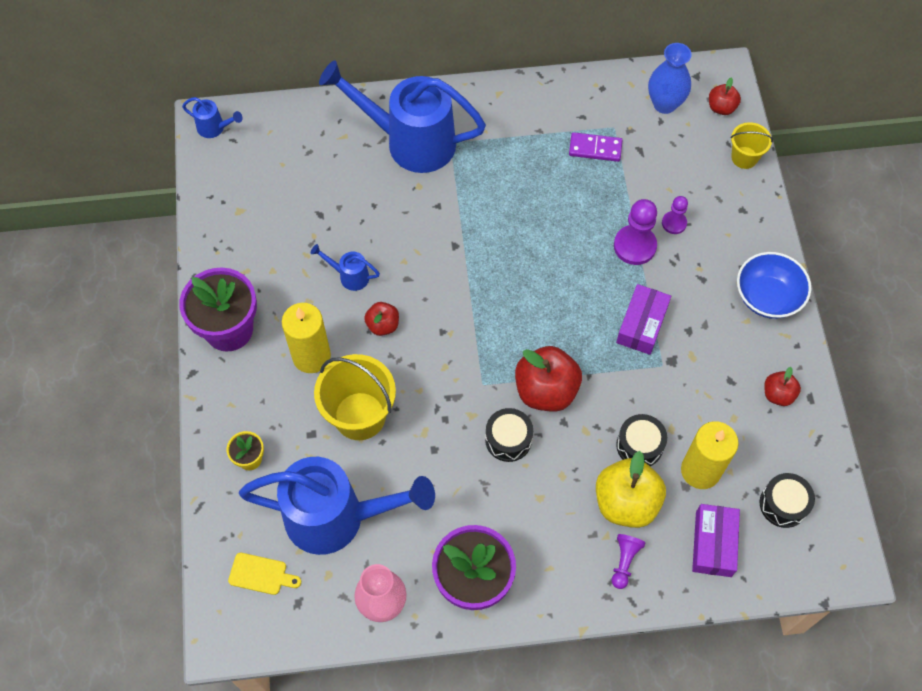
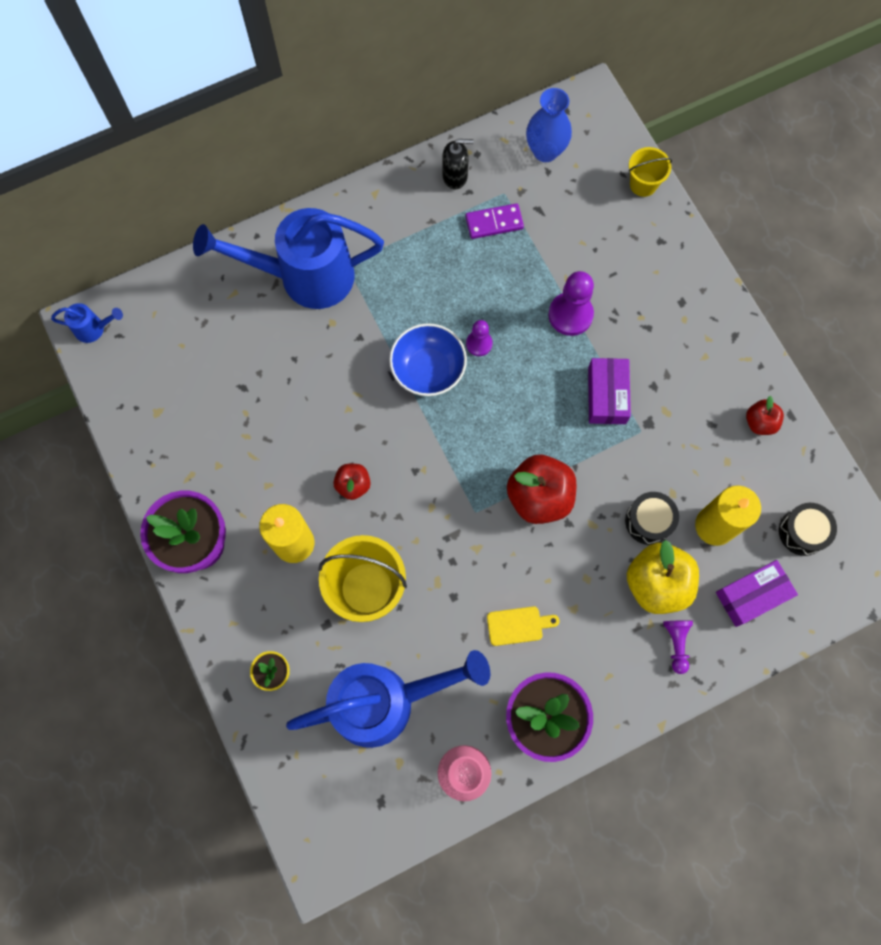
camera: 20 degrees left, 10 degrees up
(261, 574) = (333, 787): yellow cutting board -> yellow cutting board (518, 625)
(350, 276) = (299, 444): blue watering can -> none
(508, 439) = (521, 560): black drum -> none
(575, 100) = (455, 176): none -> black soap dispenser
(674, 223) = (600, 277): purple pawn -> purple pawn (479, 344)
(713, 544) = (752, 595): purple box -> purple box turned 75 degrees clockwise
(721, 108) = (602, 137): red apple -> none
(767, 297) = (715, 325): blue bowl -> blue bowl (428, 370)

